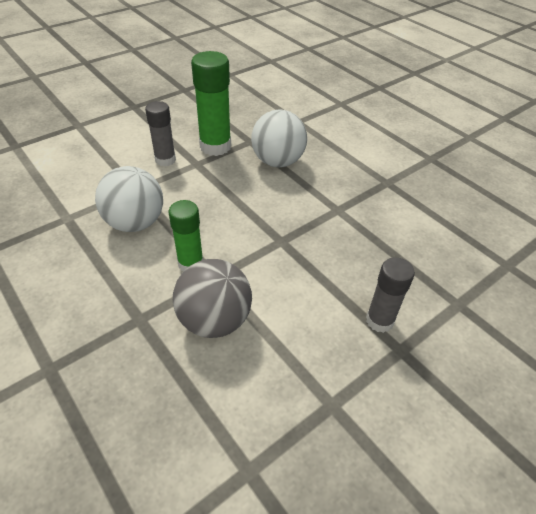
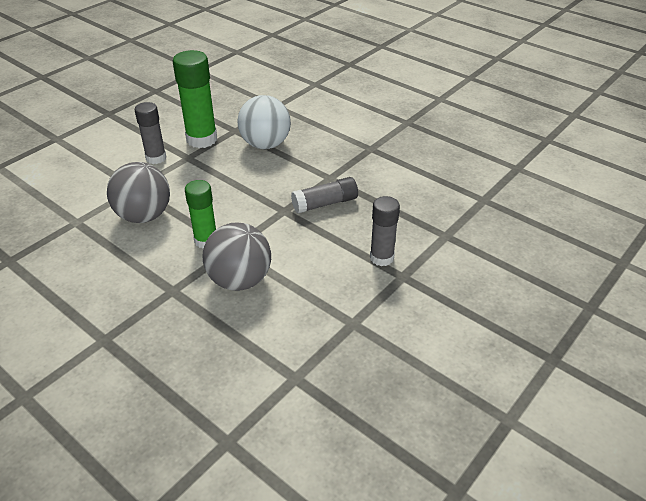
camera: 10 degrees left, 5 degrees down
(135, 223) = (144, 216): white ball -> grey ball
(327, 240) = (325, 203): none -> grey glue stick

